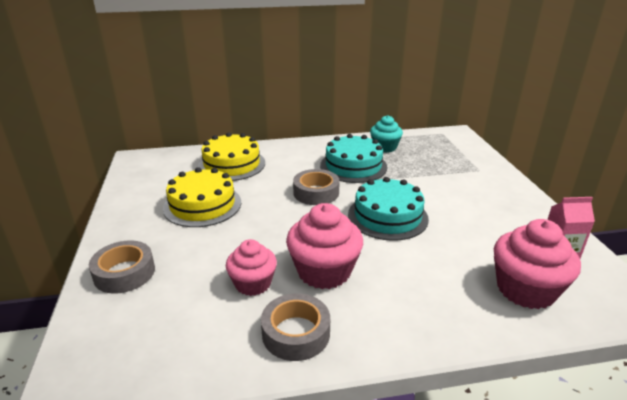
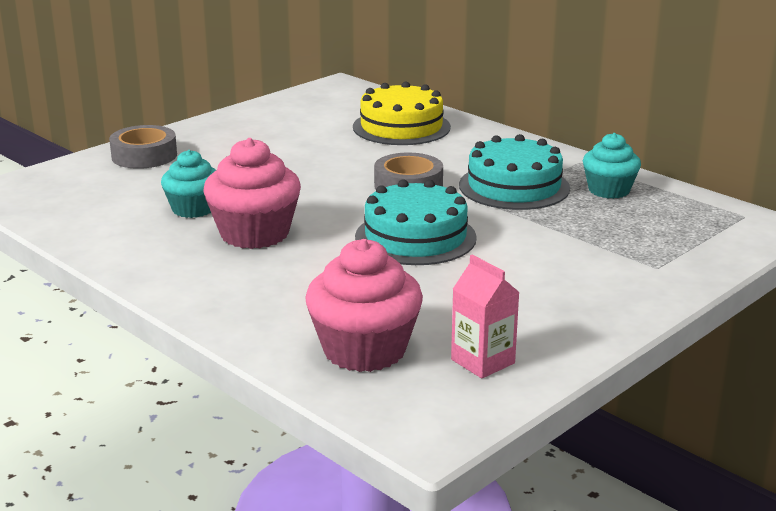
camera: 55 degrees right, 5 degrees down
(202, 205) = (295, 144): yellow cake -> none
(253, 283) = (193, 209): pink cupcake -> turquoise cupcake
(296, 333) = (144, 248): grey tape -> none

